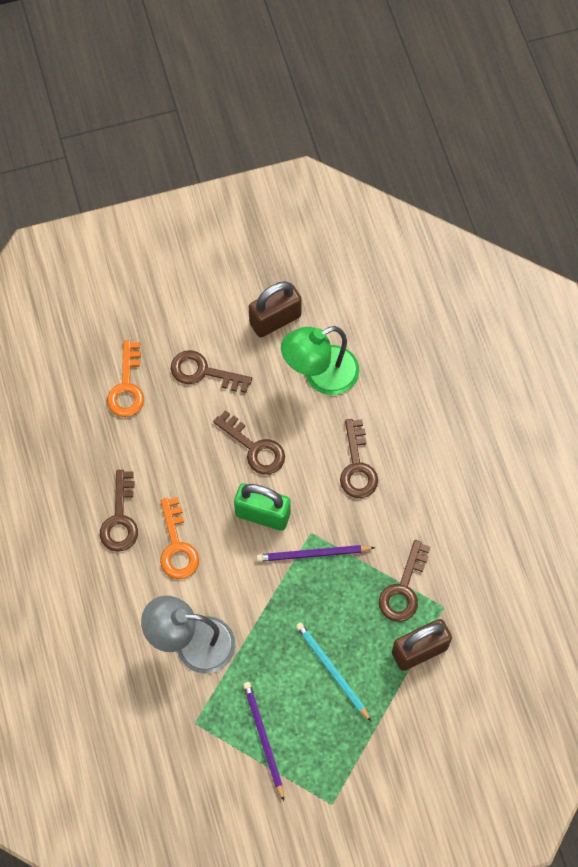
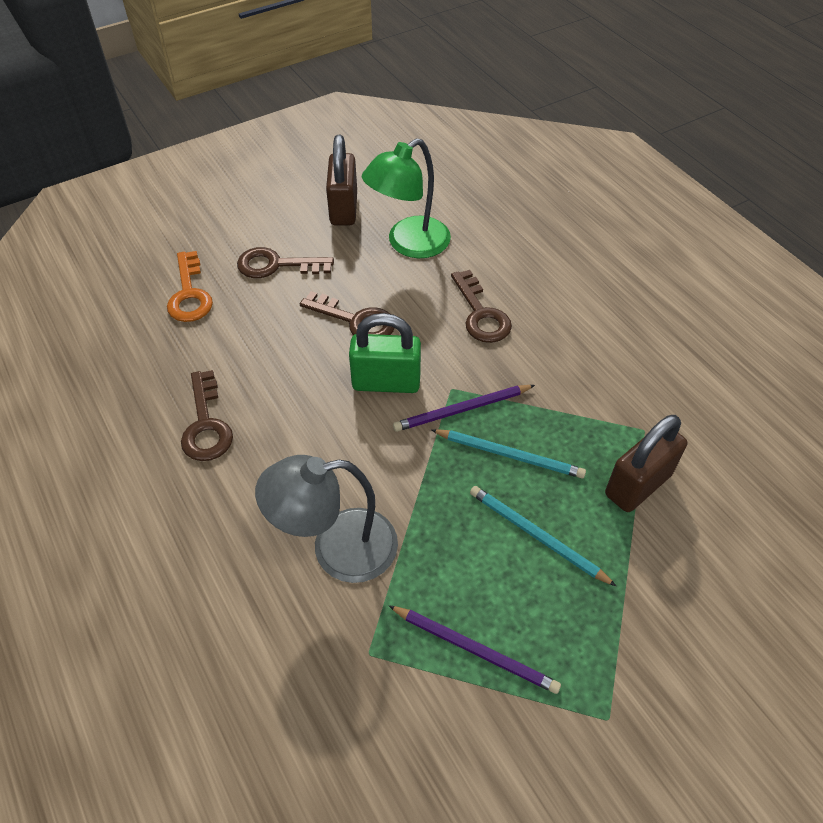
camera: 15 degrees left, 15 degrees down
(177, 546) = (287, 438): orange key -> none
(263, 739) = (475, 650): purple pencil -> purple pencil turned 150 degrees clockwise
(275, 320) = (343, 209): brown padlock -> brown padlock turned 45 degrees counterclockwise
(335, 602) = (510, 455): none -> turquoise pencil
(403, 588) = (587, 421): brown key -> none

